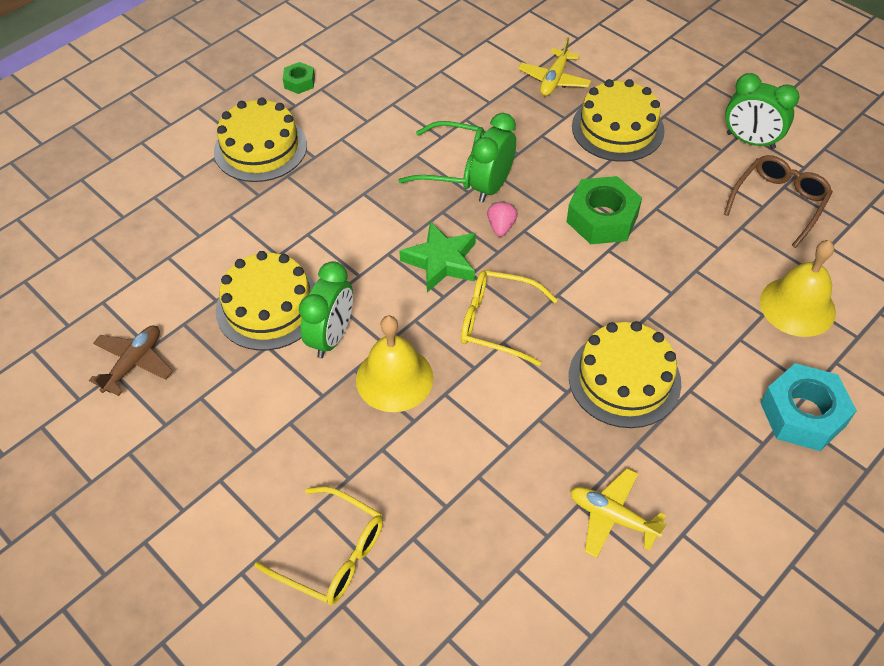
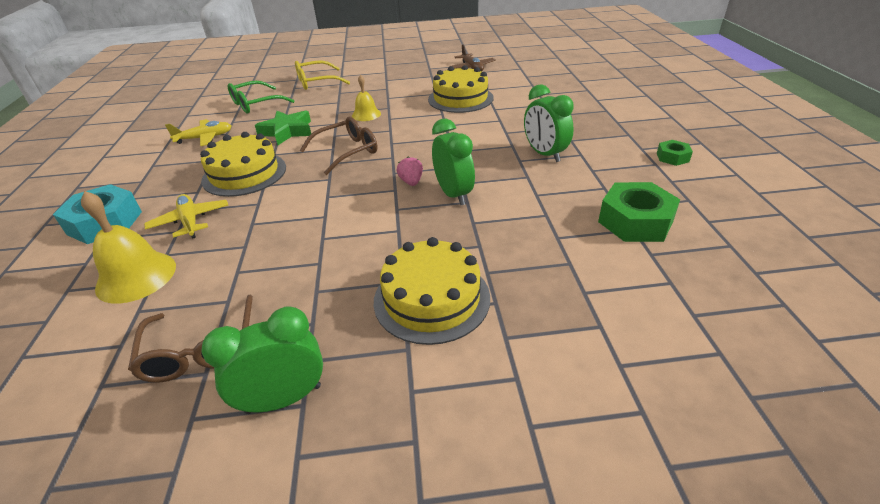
camera: 130 degrees right, 15 degrees down
(260, 148) = (601, 125): yellow cake -> none
(332, 337) = (416, 107): green clock -> green clock (544, 154)
(394, 378) = (366, 114): yellow bell -> yellow bell, size x0.62
(441, 261) = (416, 151): green star -> green star (287, 131)
(452, 165) = (497, 187): green glasses -> green glasses (256, 104)
(497, 322) = (347, 151): yellow glasses -> brown glasses
(501, 227) = (411, 182): pink strawberry -> pink strawberry turned 150 degrees counterclockwise
(554, 80) = (552, 296): yellow plane -> yellow plane (190, 221)
(602, 218) = (352, 228): green nut -> green nut (635, 221)

